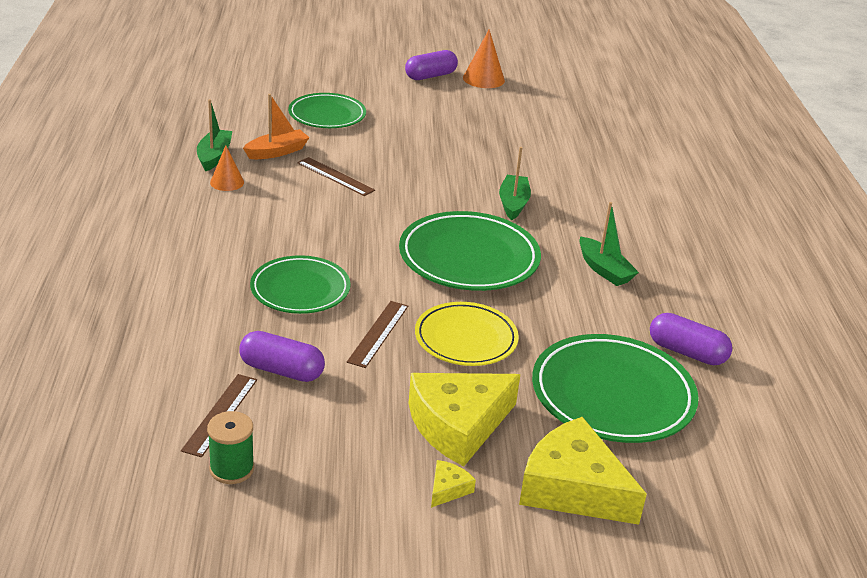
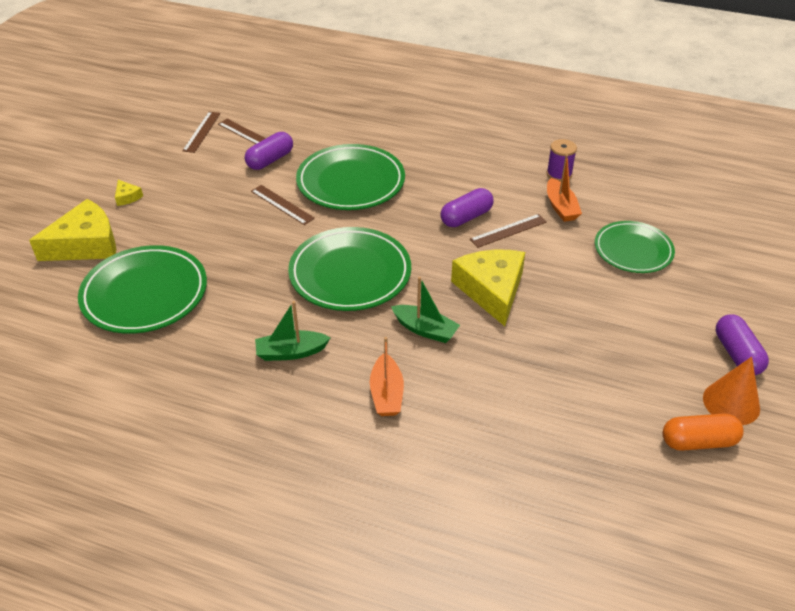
camera: 115 degrees right, 10 degrees up
(214, 156) = (559, 174): green boat -> purple spool
(227, 182) = (513, 174): orange cone -> none
(232, 469) = (202, 132): green spool -> brown ruler
(300, 289) = (351, 182): green plate -> green plate, size x1.51
(458, 425) = (172, 215): yellow cheese -> yellow cheese (491, 290)
(466, 339) = (251, 242): yellow plate -> none
(530, 89) = (698, 441): none -> orange capsule
(604, 211) = (386, 394): none -> orange boat
(687, 352) = (156, 357): purple capsule -> purple capsule (466, 217)

